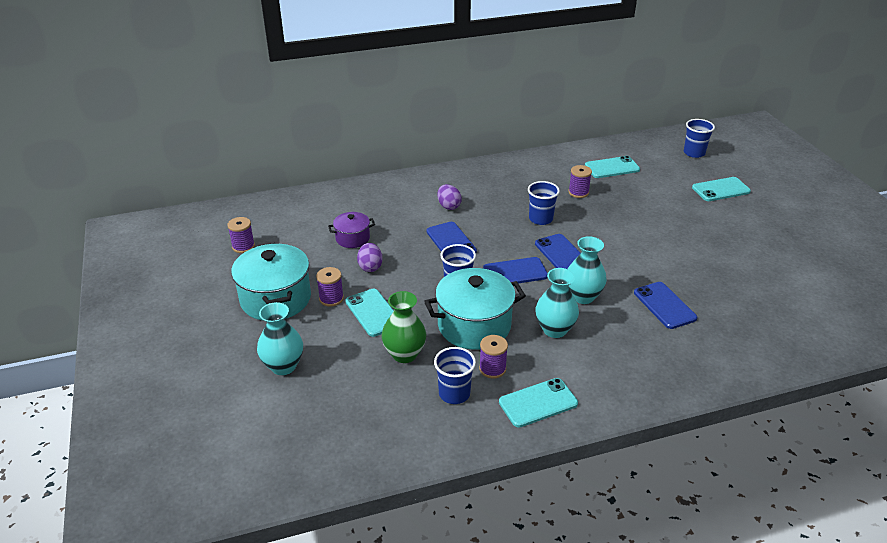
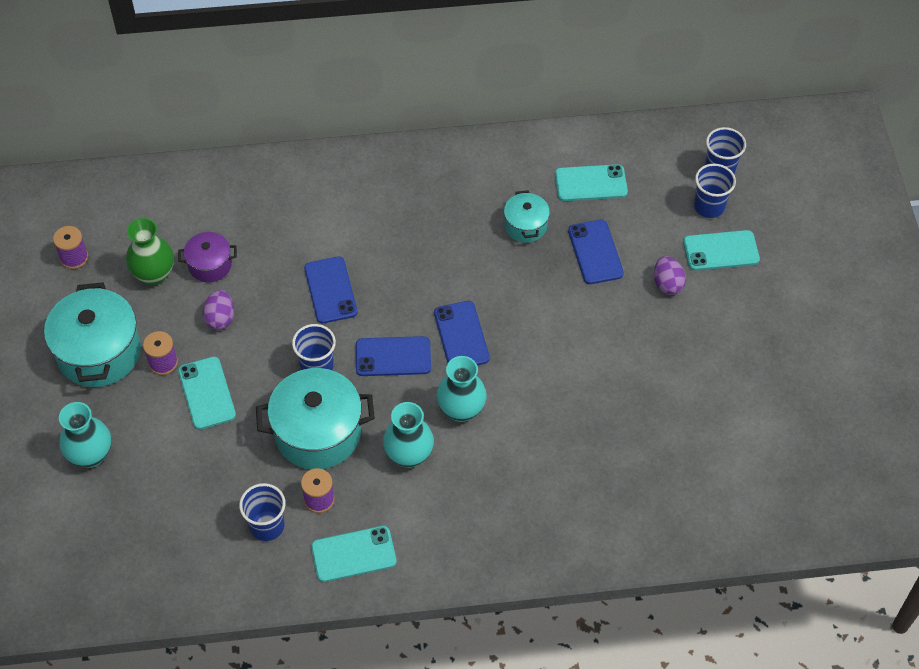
camera: 10 degrees right, 20 degrees up
(404, 354) = (227, 461): green vase -> green vase (154, 274)
(449, 206) = (346, 225): purple egg -> purple egg (667, 284)
(540, 219) = (457, 268): blue cup -> blue cup (709, 206)
(578, 192) = (525, 226): purple spool -> turquoise pot
(664, 305) = (554, 440): blue phone -> blue phone (595, 252)

